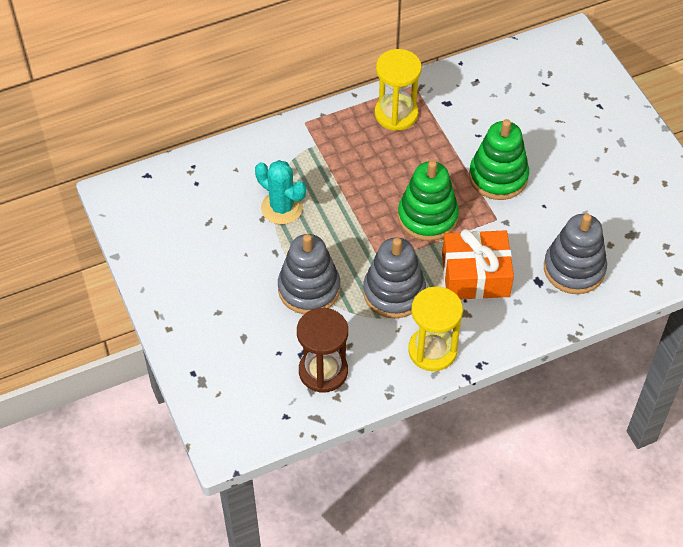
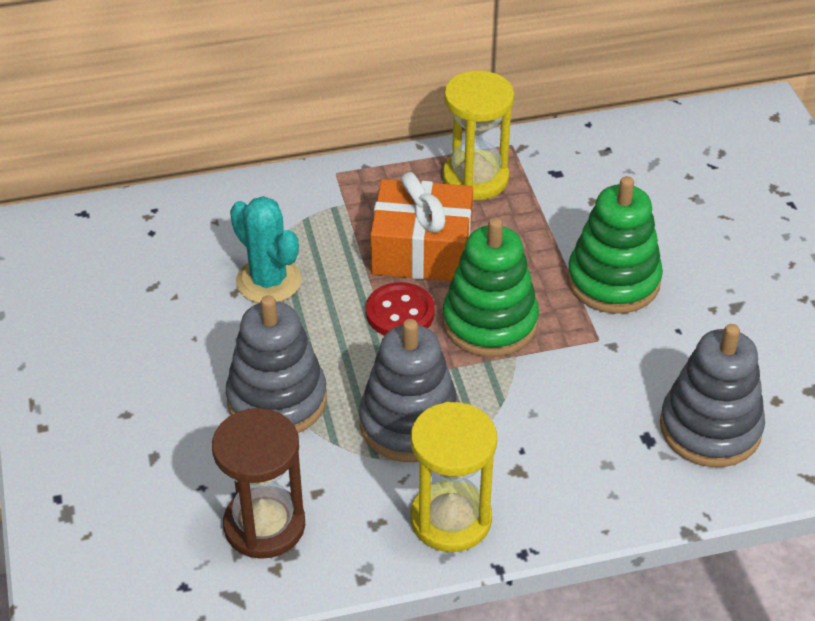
camera: 10 degrees right, 10 degrees down
(370, 218) = (400, 313): none -> red button
(475, 275) = (547, 416): orange gift -> orange gift (422, 250)

